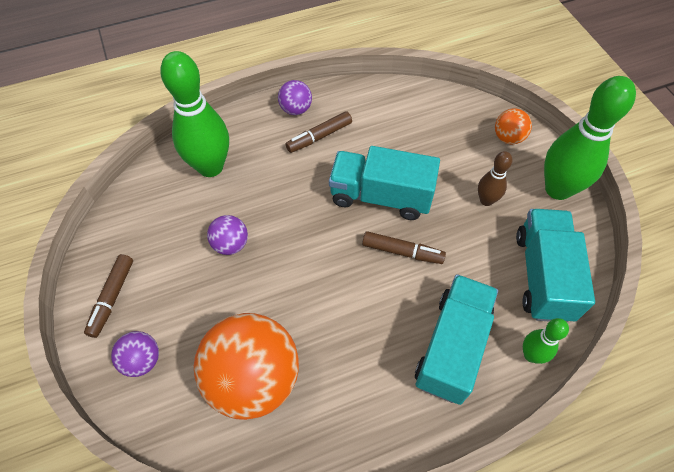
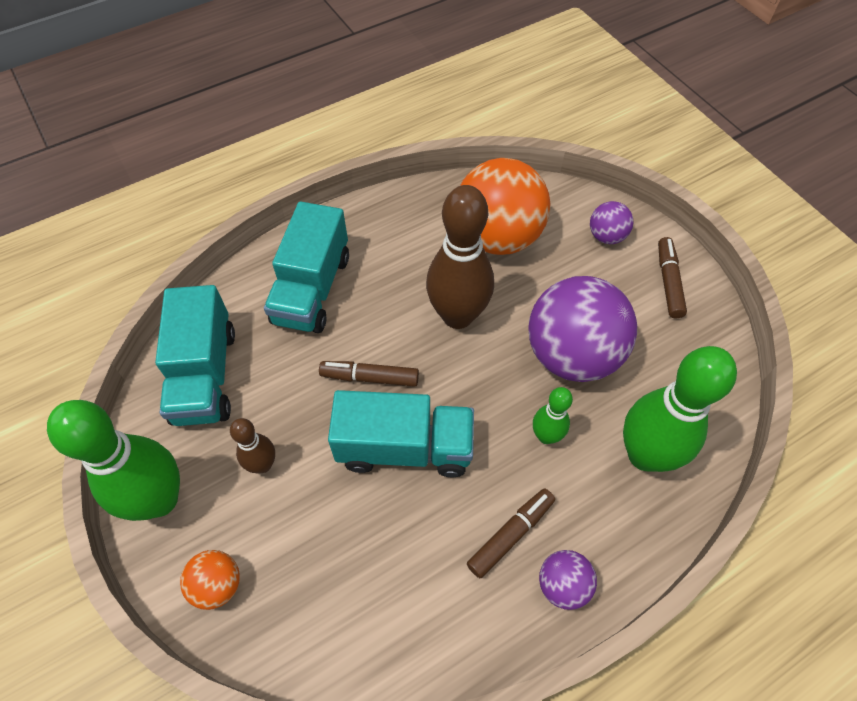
camera: 170 degrees right, 0 degrees up
(230, 244) = (572, 355): purple ball -> purple ball, size x2.17
(317, 295) = (457, 316): none -> brown bowling pin
(531, 355) = (233, 293): green bowling pin -> green bowling pin (546, 436)

